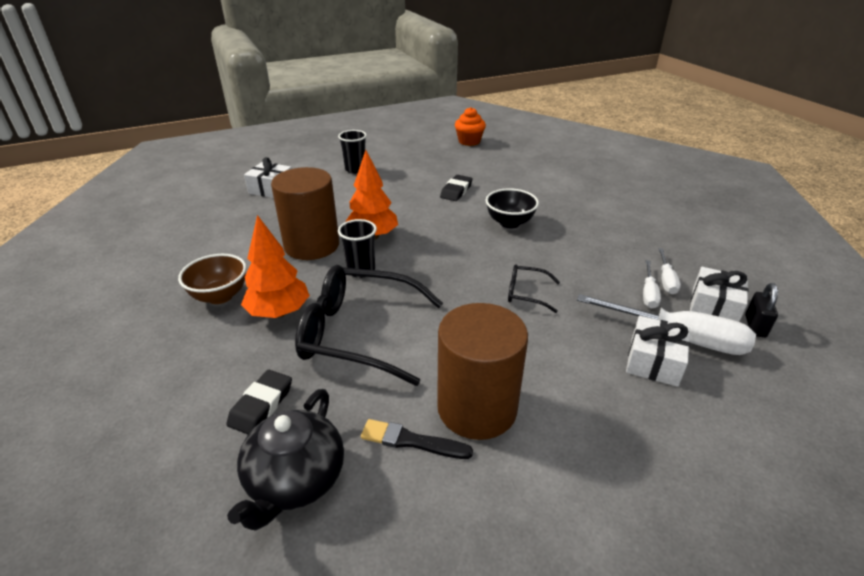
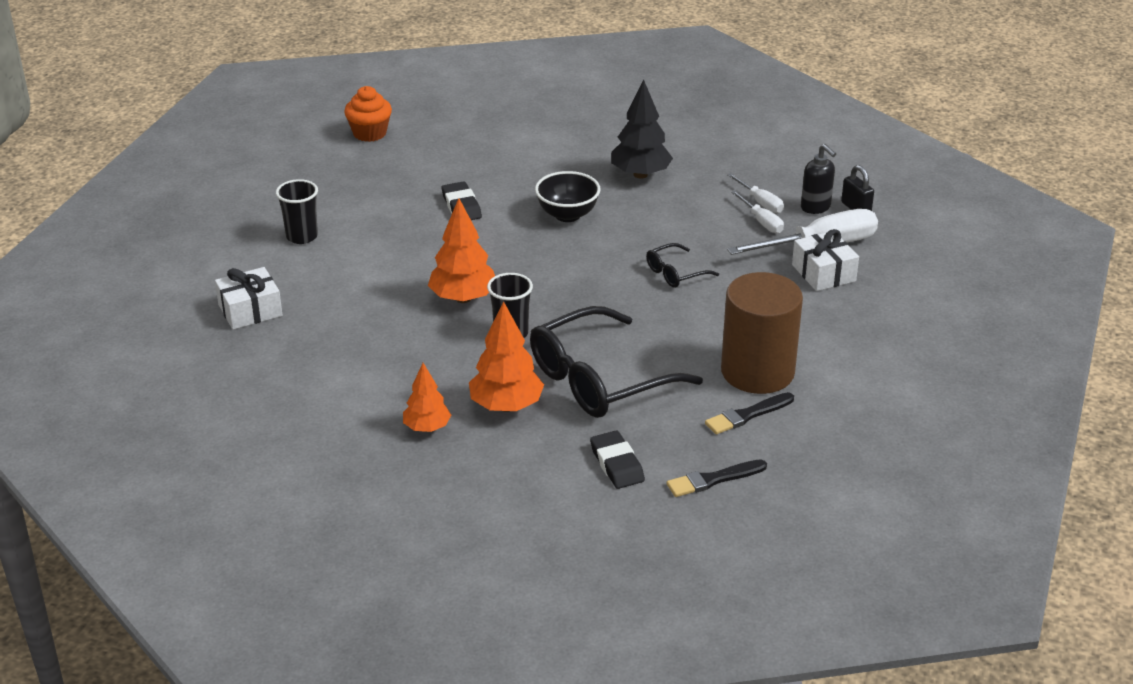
camera: 45 degrees left, 0 degrees up
(220, 296) = (427, 428): brown bowl -> orange tree
(295, 480) = (713, 479): black teapot -> black brush
(312, 245) = (420, 339): brown cylinder -> none
(595, 222) = (640, 174): none -> black tree
(713, 307) = (815, 207): white gift -> black soap dispenser

